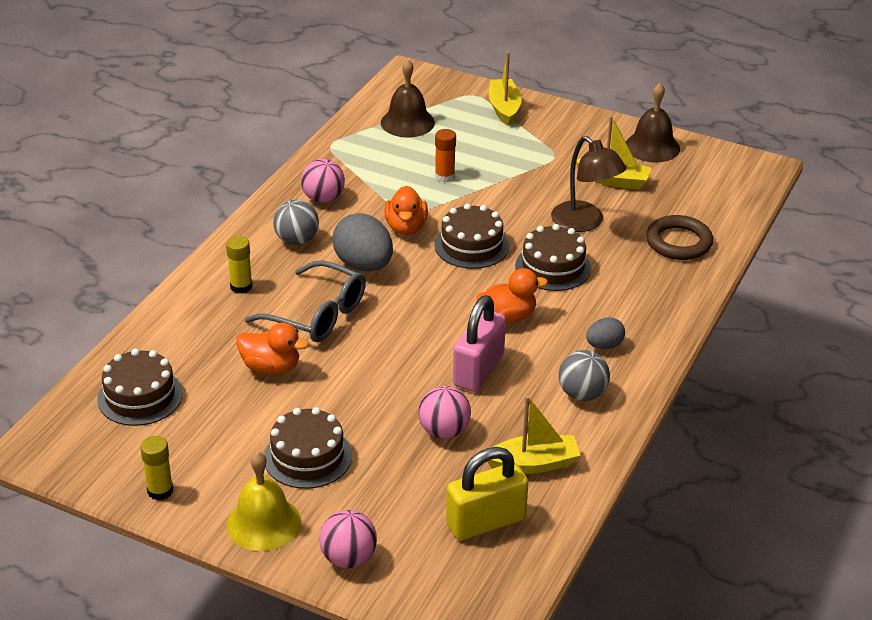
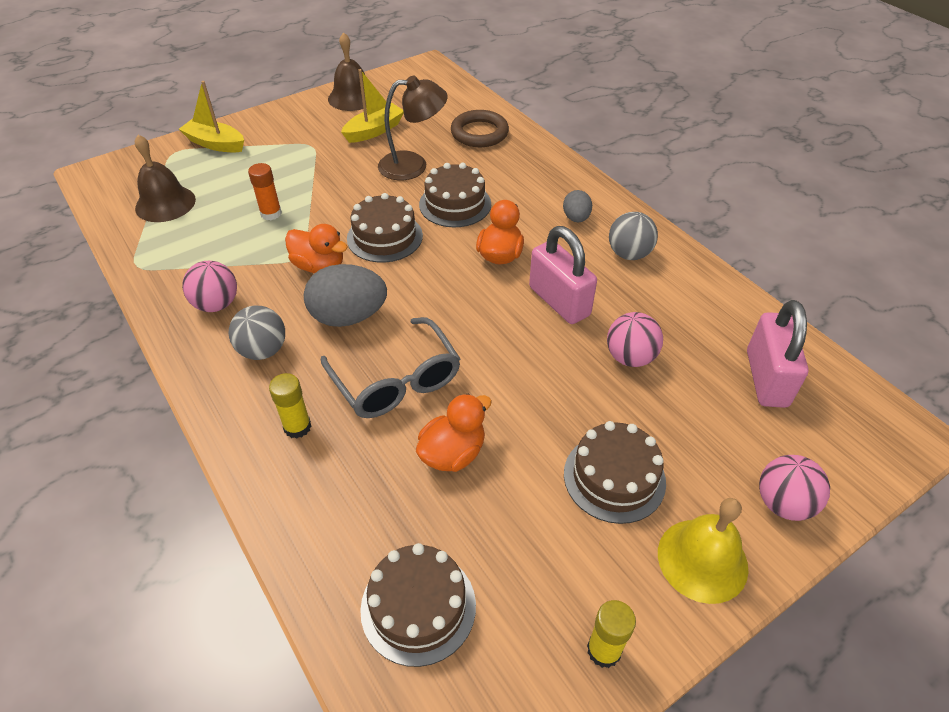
camera: 60 degrees left, 10 degrees up
(317, 315) = (396, 381): grey glasses -> grey glasses turned 90 degrees clockwise
(486, 522) = (766, 378): yellow padlock -> pink padlock
(533, 464) = (703, 317): yellow boat -> none

